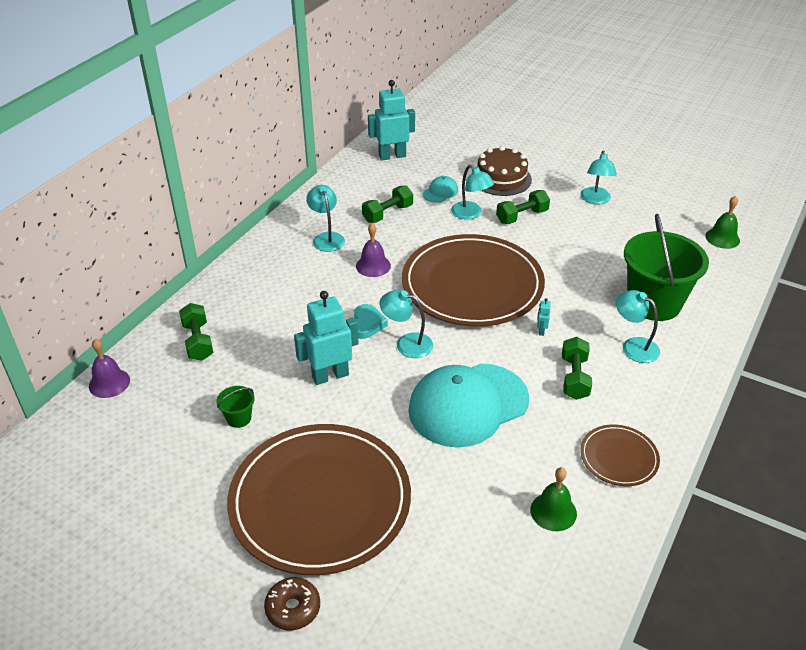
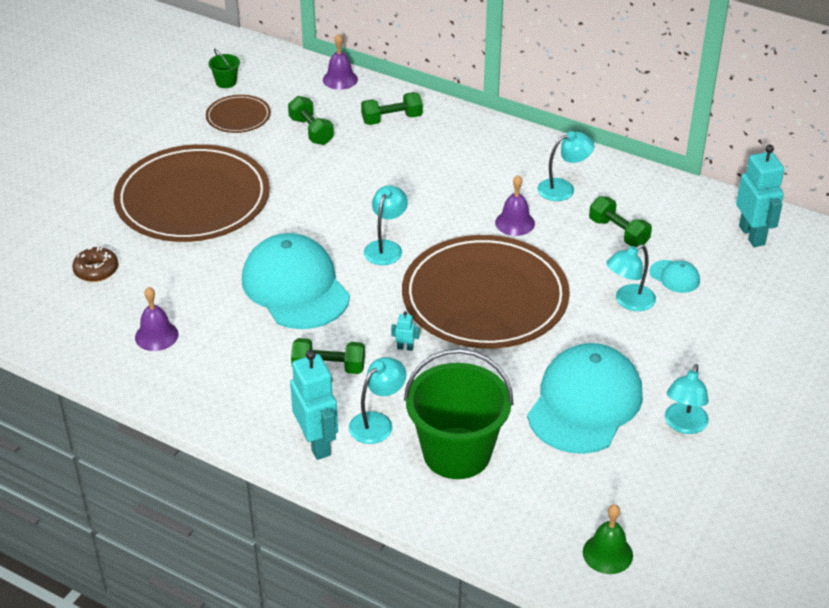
camera: 90 degrees right, 0 degrees up
(239, 418) = (292, 150): green bucket -> green bucket (226, 82)
(293, 608) = (95, 190): brown donut -> brown donut (96, 270)
(330, 375) = (342, 199): turquoise robot -> turquoise robot (317, 444)
(367, 324) = (416, 220): turquoise heart -> none
(501, 178) = (719, 334): brown cake -> none
(522, 216) = (630, 348): green dumbbell -> green dumbbell (311, 131)
(553, 511) = (156, 335): green bell -> purple bell
(585, 240) = (585, 403): none -> turquoise cap
(595, 200) = (683, 425): turquoise lamp -> turquoise lamp turned 75 degrees counterclockwise
(619, 457) = (213, 388): brown plate -> brown plate (238, 117)

